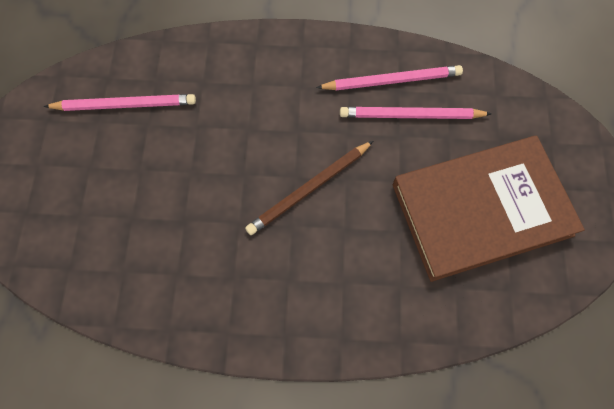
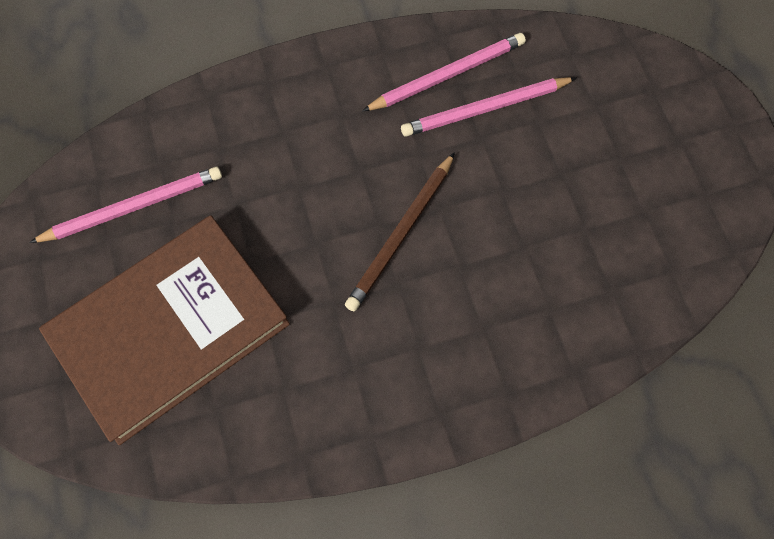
camera: 20 degrees left, 0 degrees up
(481, 209) = (606, 191): brown book -> brown book (170, 329)

